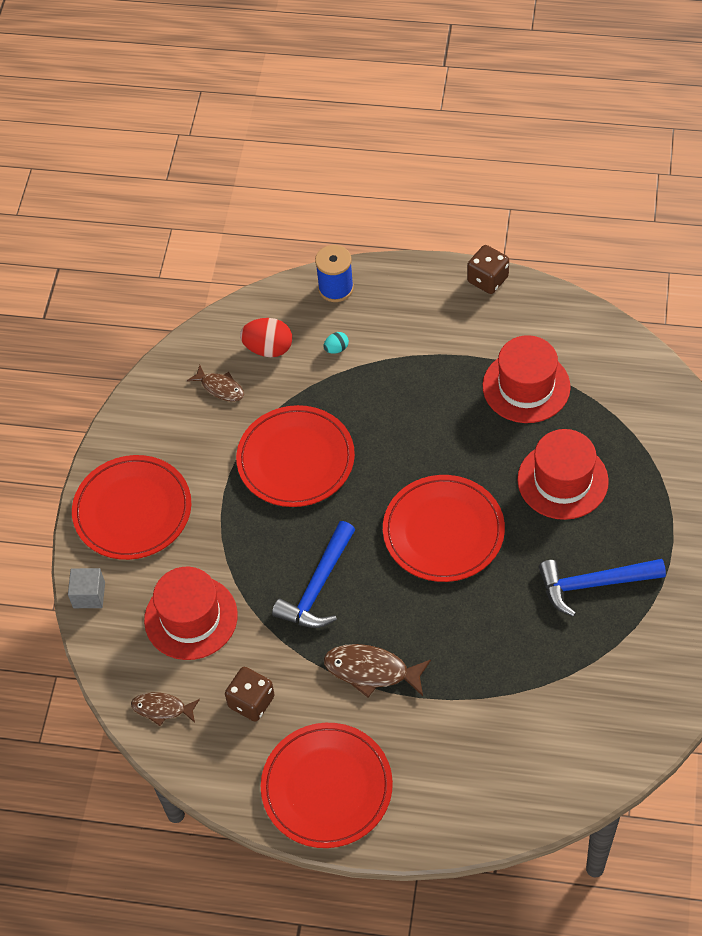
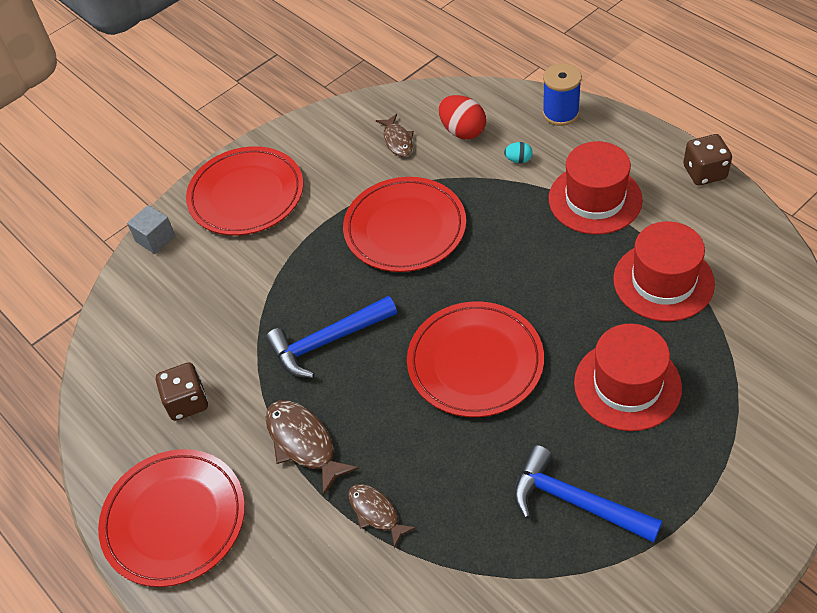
camera: 40 degrees right, 5 degrees down
(162, 709) = (119, 361): brown fish -> brown fish (376, 513)
(191, 617) = (208, 303): red hat -> red hat (595, 199)

